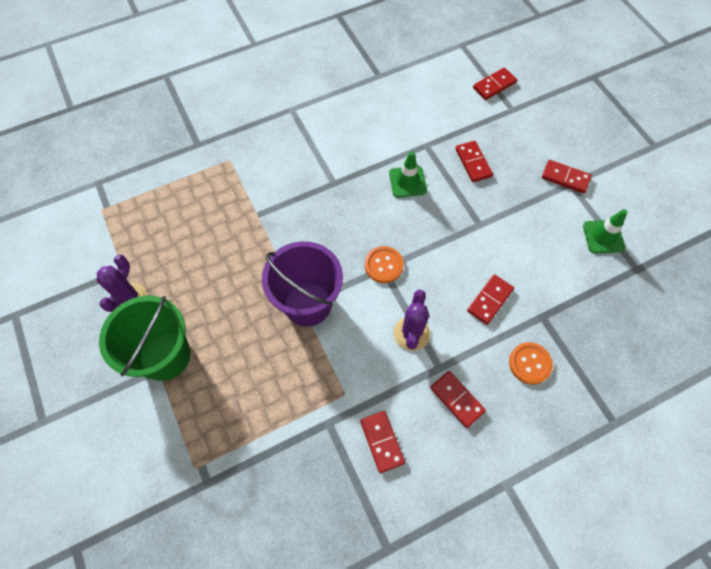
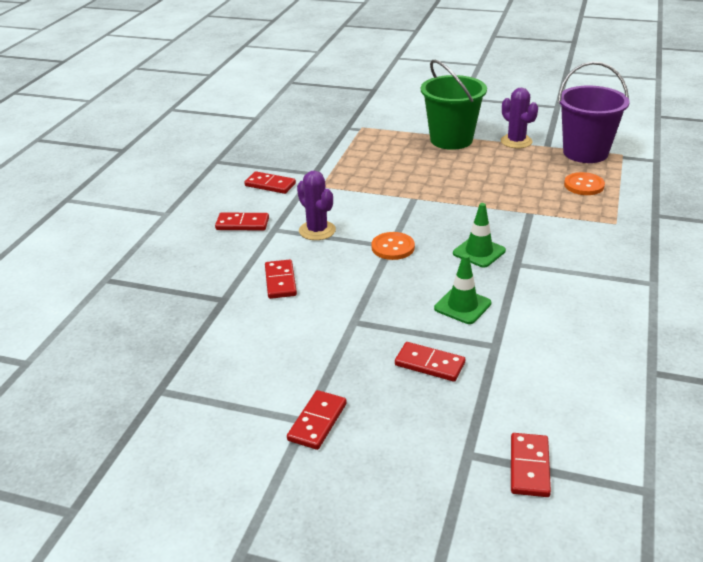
camera: 135 degrees right, 30 degrees down
(307, 303) = (411, 200): purple bucket -> purple bucket (585, 153)
(530, 363) = (206, 269): orange button -> orange button (584, 185)
(565, 178) = (317, 422): red domino -> red domino turned 45 degrees counterclockwise
(603, 237) = (220, 394): green traffic cone -> green traffic cone (479, 252)

